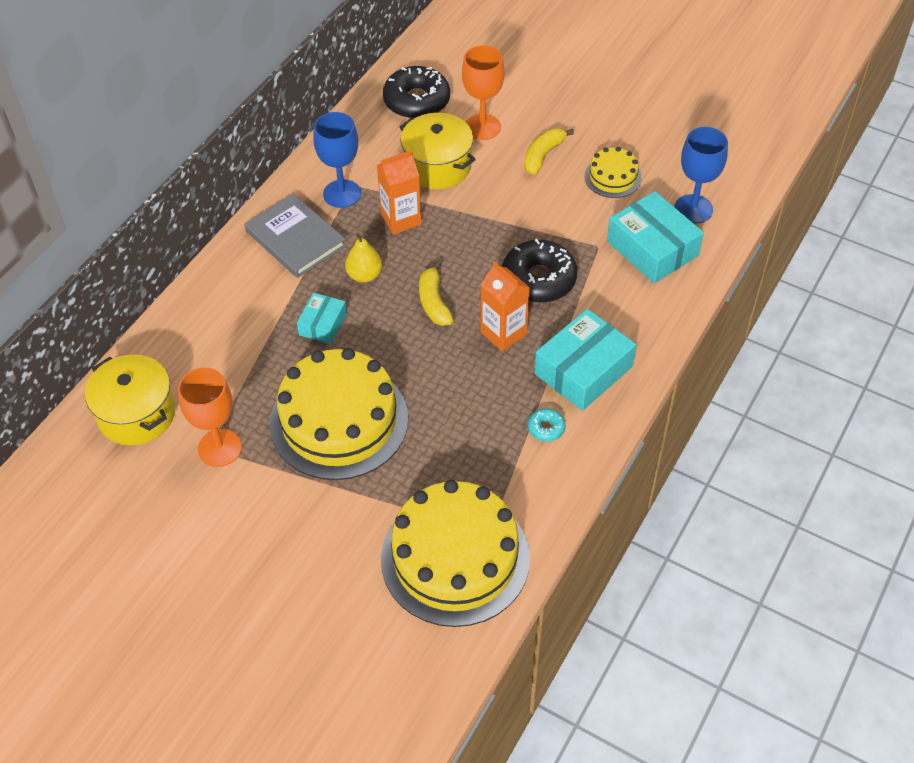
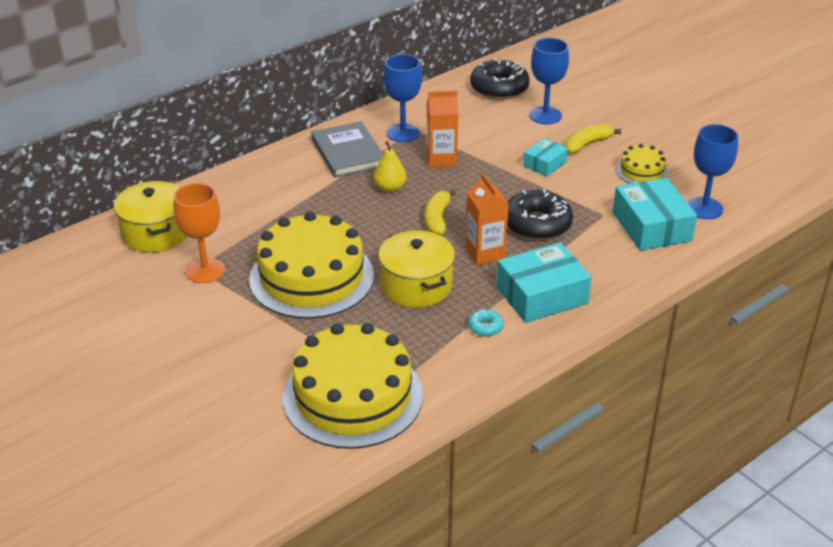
camera: 20 degrees right, 15 degrees down
(323, 324) = (337, 212): turquoise box -> turquoise box (545, 164)
(437, 166) = (492, 132): yellow pot -> yellow pot (416, 285)
(482, 127) = (545, 115): orange goblet -> blue goblet

